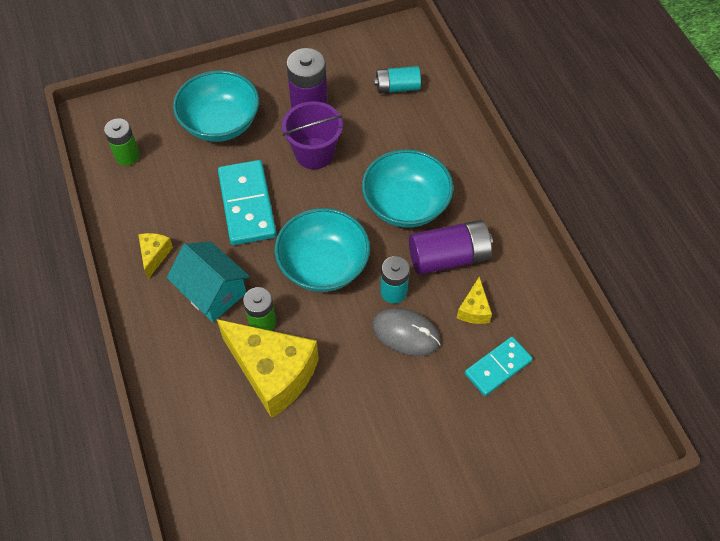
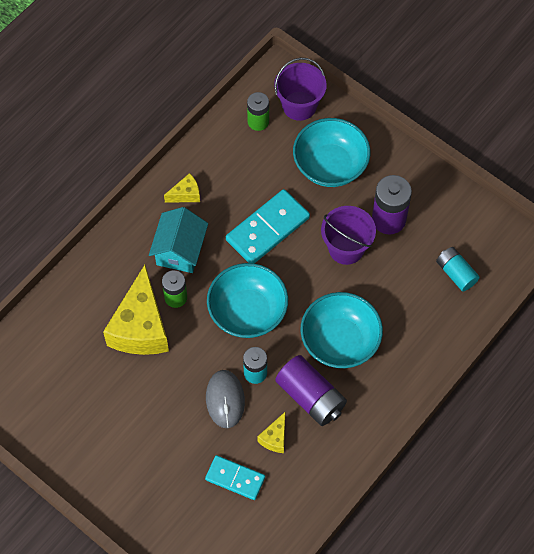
camera: 60 degrees right, 5 degrees up
(139, 116) = (299, 106): none -> purple bucket
(474, 309) = (275, 438): yellow cheese -> yellow cheese turned 45 degrees counterclockwise

